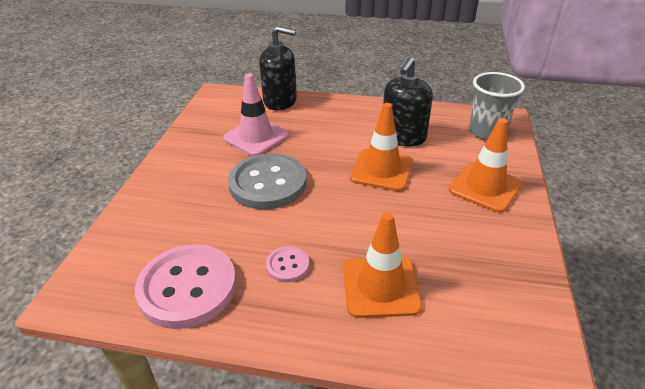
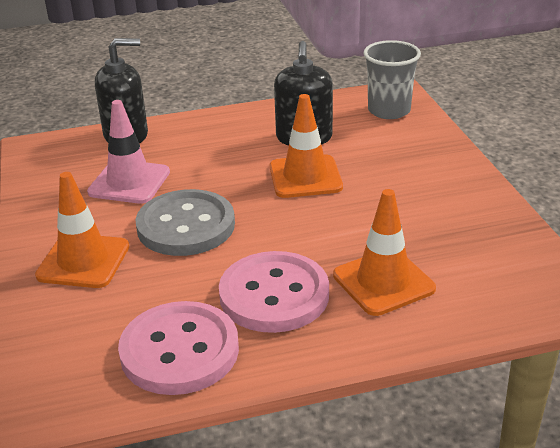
camera: 25 degrees left, 5 degrees down
(287, 265) = (274, 295): pink button -> pink button, size x2.15
(485, 187) = (422, 164): orange traffic cone -> orange traffic cone (83, 261)

